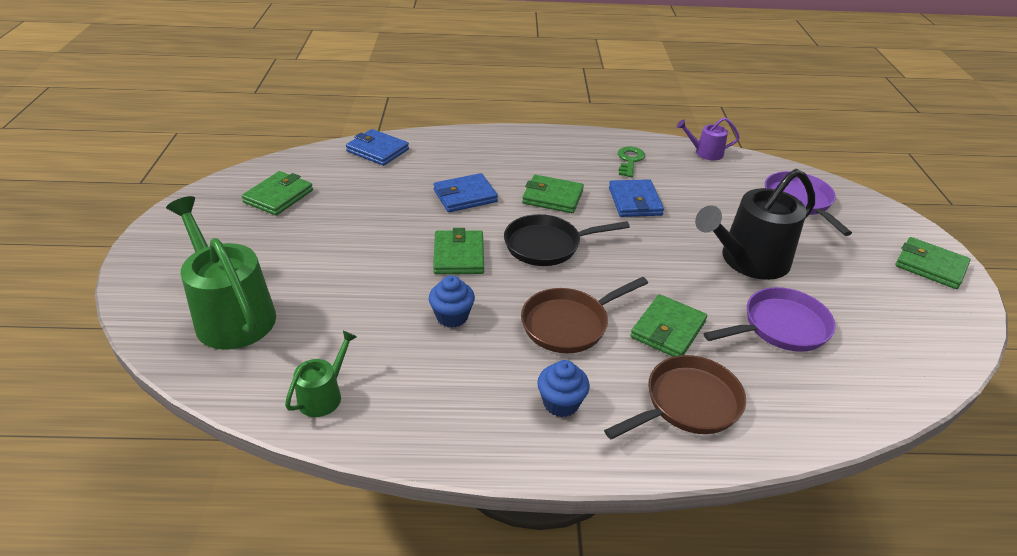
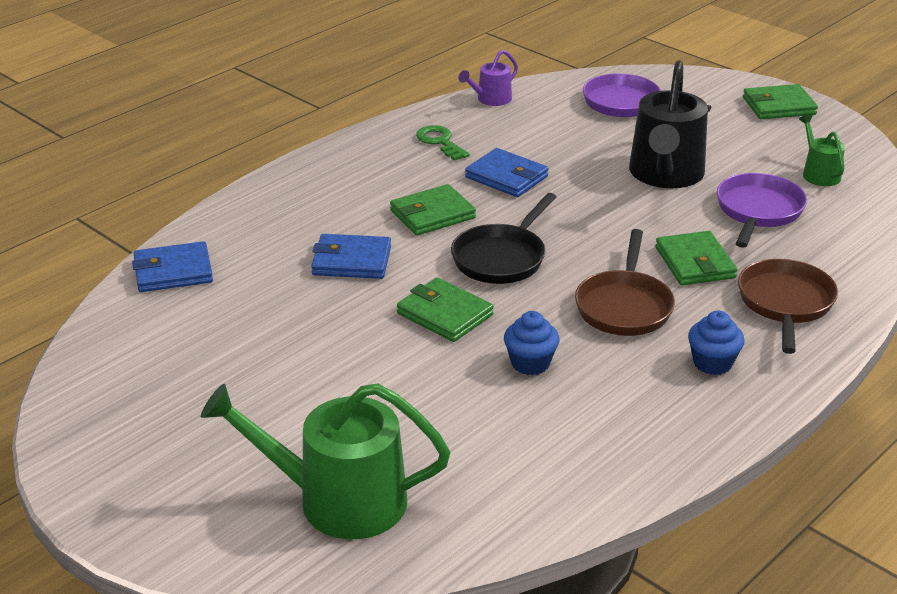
camera: 45 degrees left, 5 degrees down
(278, 196) = (157, 379): green wallet -> none
(323, 396) = (544, 490): green watering can -> green watering can (819, 174)
(465, 196) = (351, 261): blue wallet -> blue wallet turned 75 degrees clockwise

